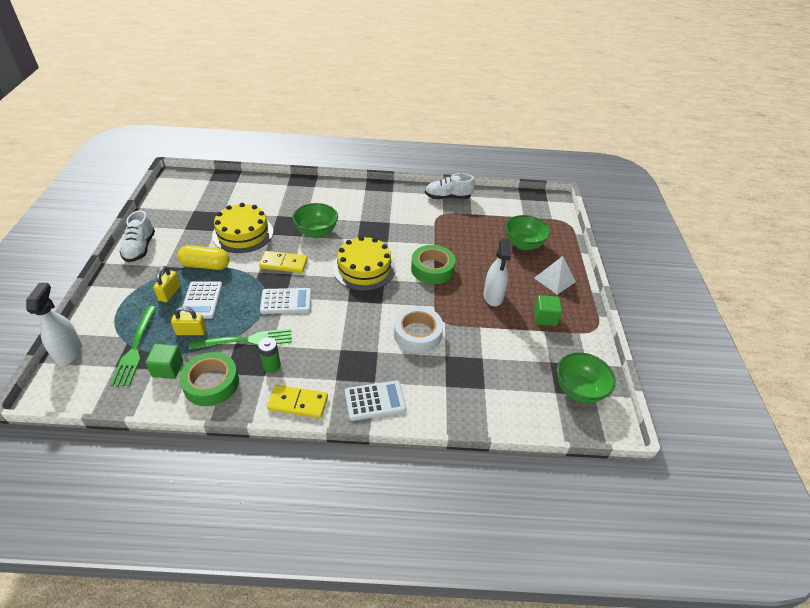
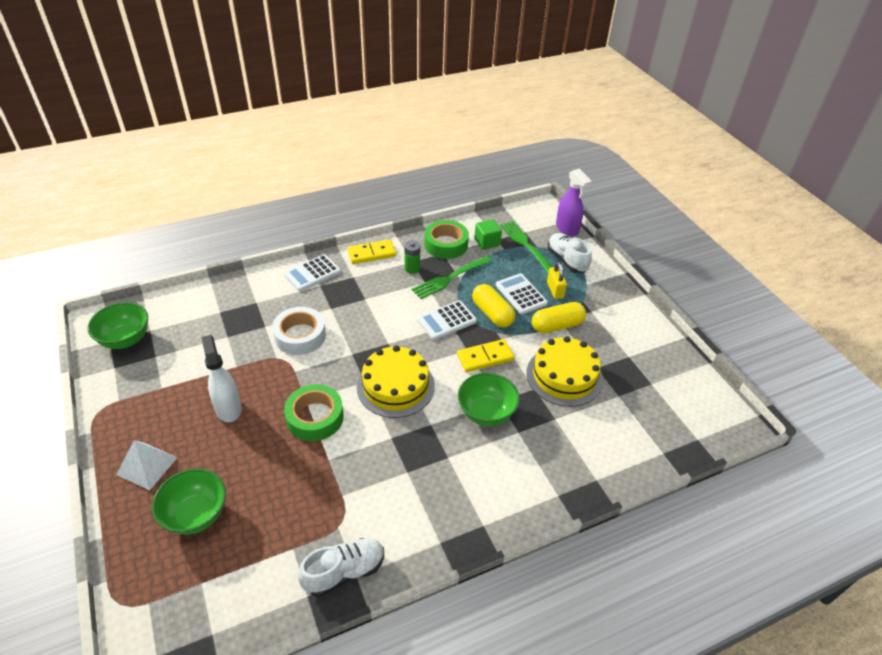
camera: 155 degrees right, 0 degrees up
(69, 352) = (567, 228): white spray bottle -> purple spray bottle
(140, 248) = (637, 318): white shoe -> white shoe (566, 260)
(191, 331) = (500, 269): yellow padlock -> none
(244, 293) = (492, 313): none -> yellow capsule
(545, 318) = (161, 404): green cube -> none

